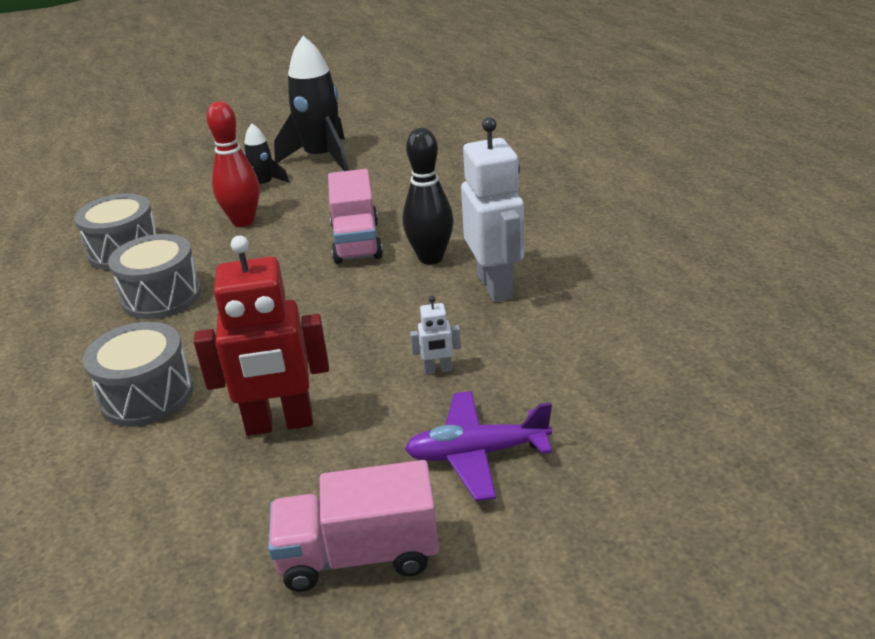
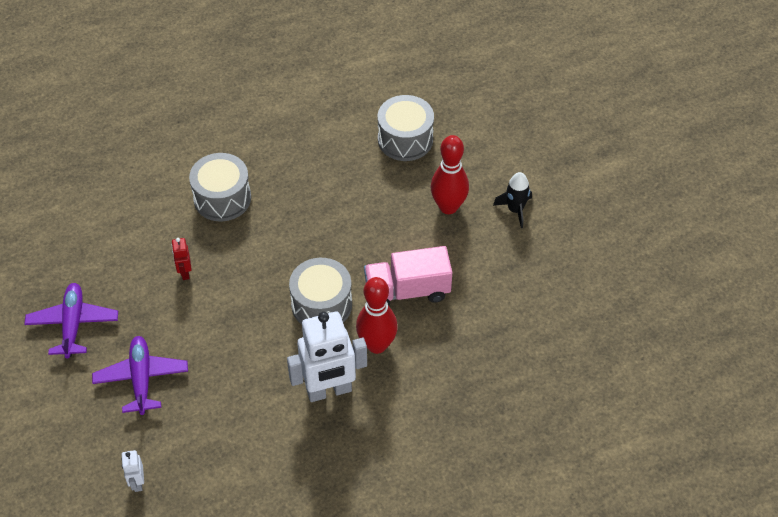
camera: 85 degrees right, 20 degrees up
(162, 297) = (337, 179): grey drum -> grey drum (321, 304)
(279, 424) = (185, 272): red robot -> red robot, size x0.44
(321, 158) = (573, 246): black rocket -> none
(359, 555) = (73, 324): pink truck -> purple plane
(431, 258) = (377, 345): black bowling pin -> red bowling pin
(438, 370) = (227, 355): white robot -> white robot (137, 482)

